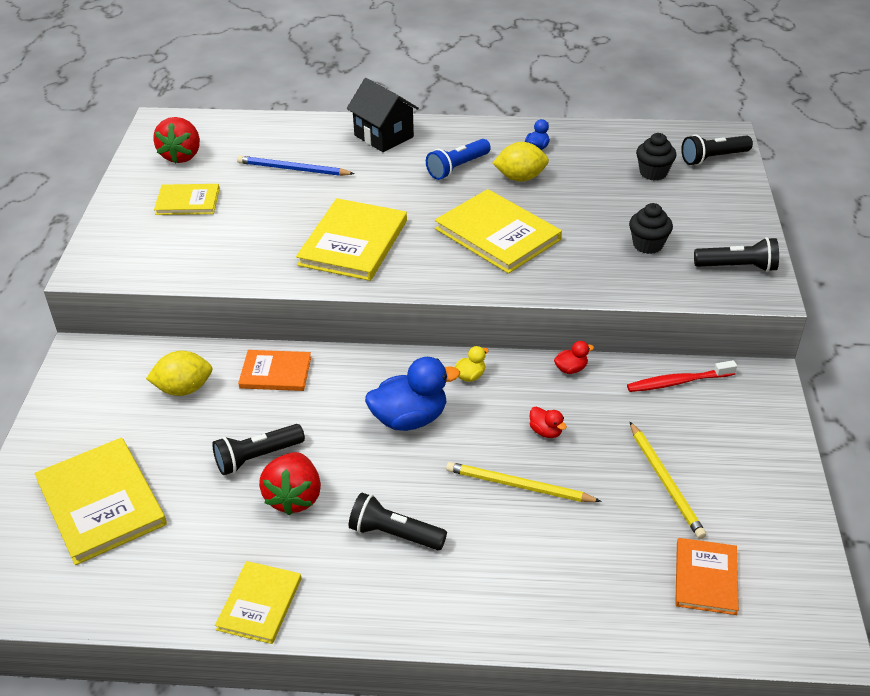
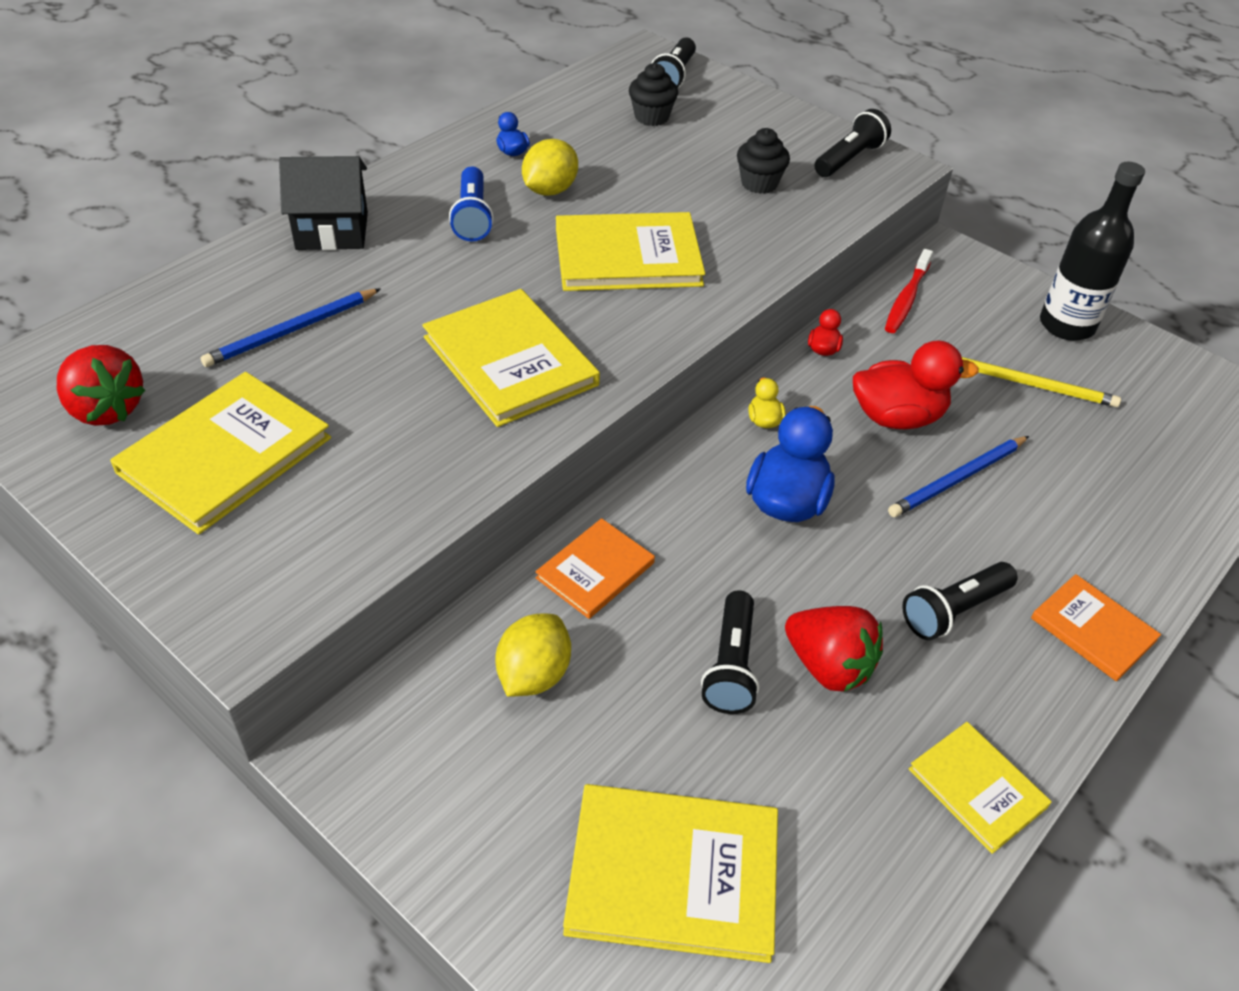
camera: 55 degrees left, 5 degrees up
(188, 201) = (225, 455): yellow book -> yellow book, size x1.69
(518, 486) = (957, 479): yellow pencil -> blue pencil
(546, 431) = (897, 417): red duck -> red duck, size x2.15
(705, 578) = (1165, 432): orange book -> orange book (1093, 629)
(763, 475) = (1066, 325): none -> black bottle

